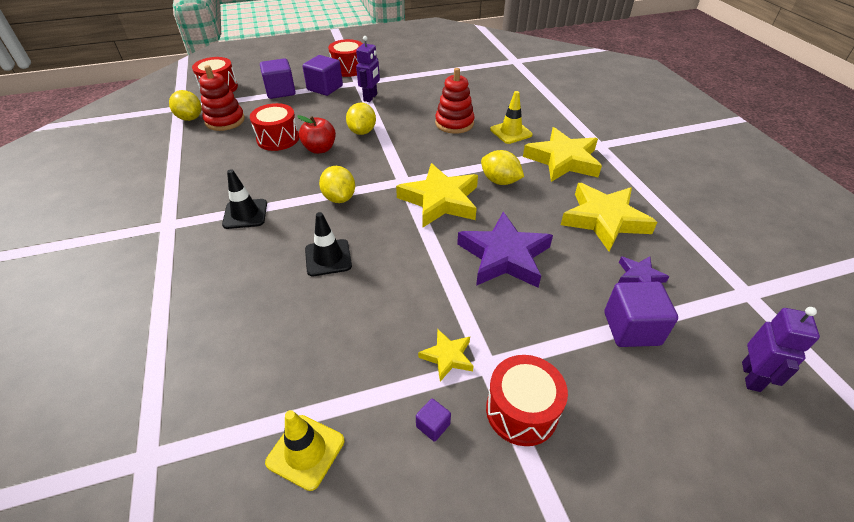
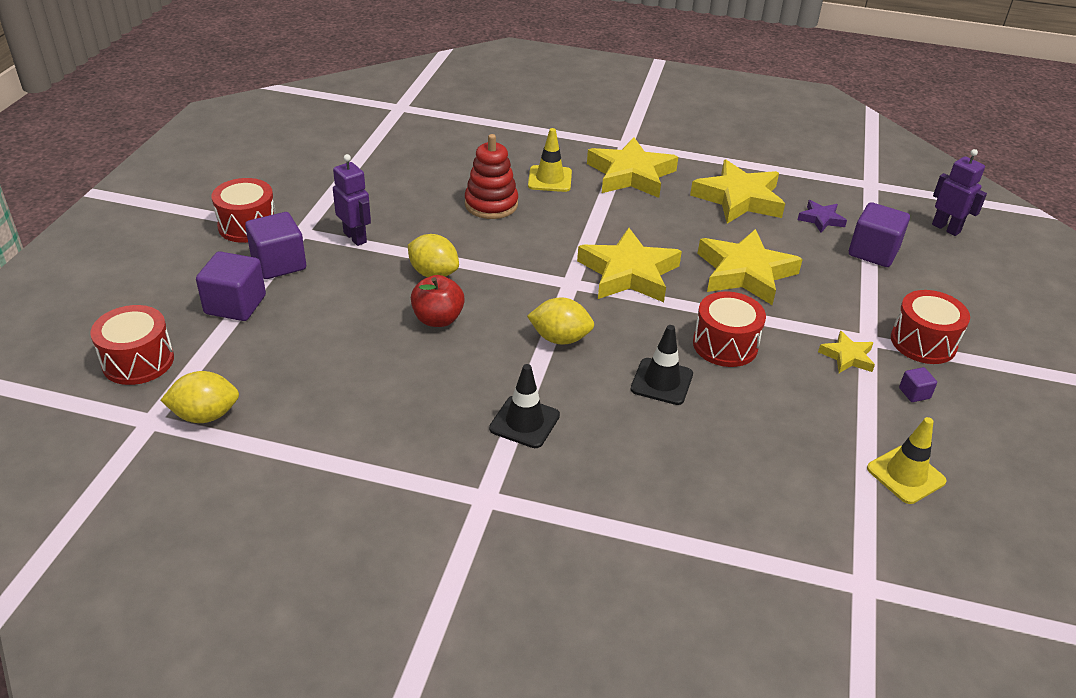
camera: 60 degrees left, 5 degrees down
(225, 121) = (260, 381): red stacking toy -> none
(278, 139) = (372, 346): red drum -> red drum (725, 345)
(500, 181) = (630, 225): yellow lemon -> none
(504, 256) = (745, 273): purple star -> yellow star

